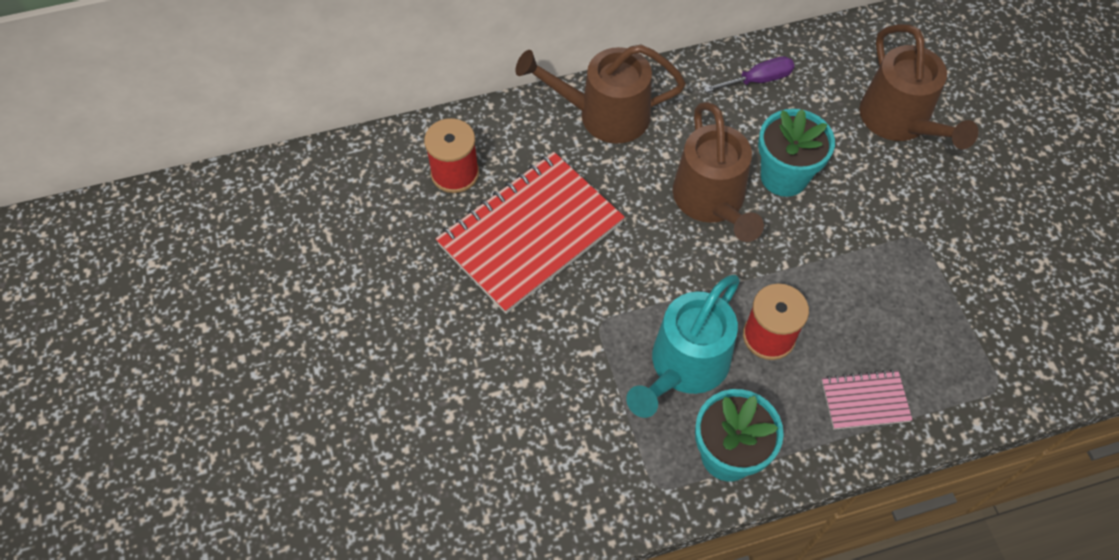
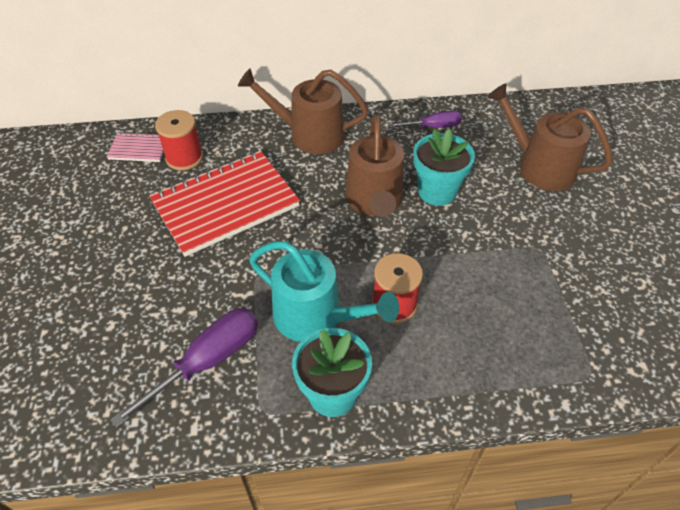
camera: 10 degrees right, 10 degrees down
(577, 441) = (207, 362): none -> purple screwdriver
(684, 367) = (316, 317): turquoise watering can -> turquoise watering can turned 105 degrees counterclockwise
(864, 401) = (466, 368): pink notebook -> pink notebook (139, 149)
(899, 121) = (539, 166): brown watering can -> brown watering can turned 135 degrees clockwise

